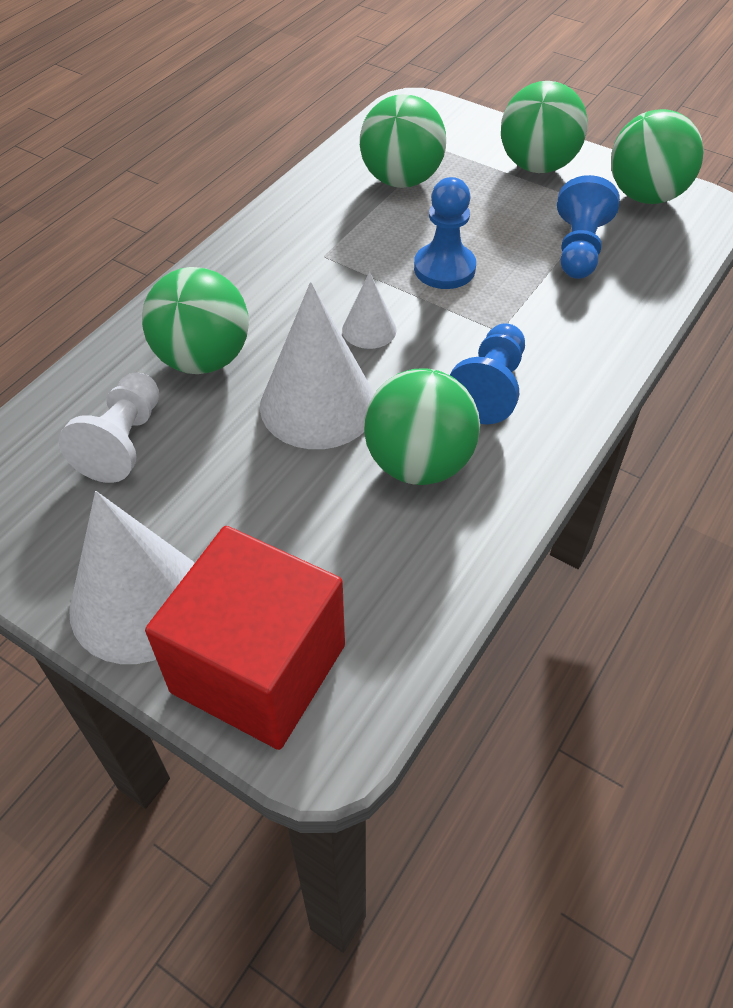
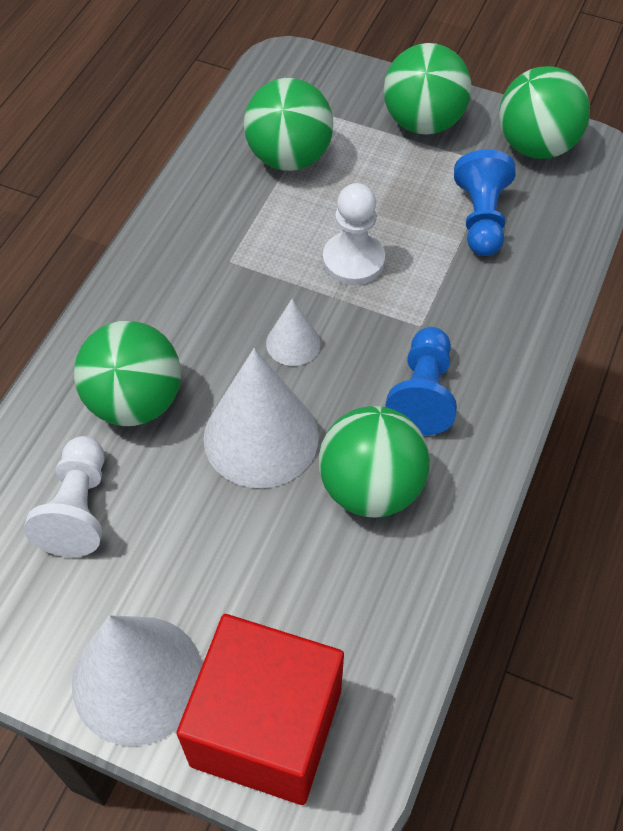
camera: 10 degrees left, 5 degrees up
(444, 268) = (353, 260): blue pawn -> white pawn

